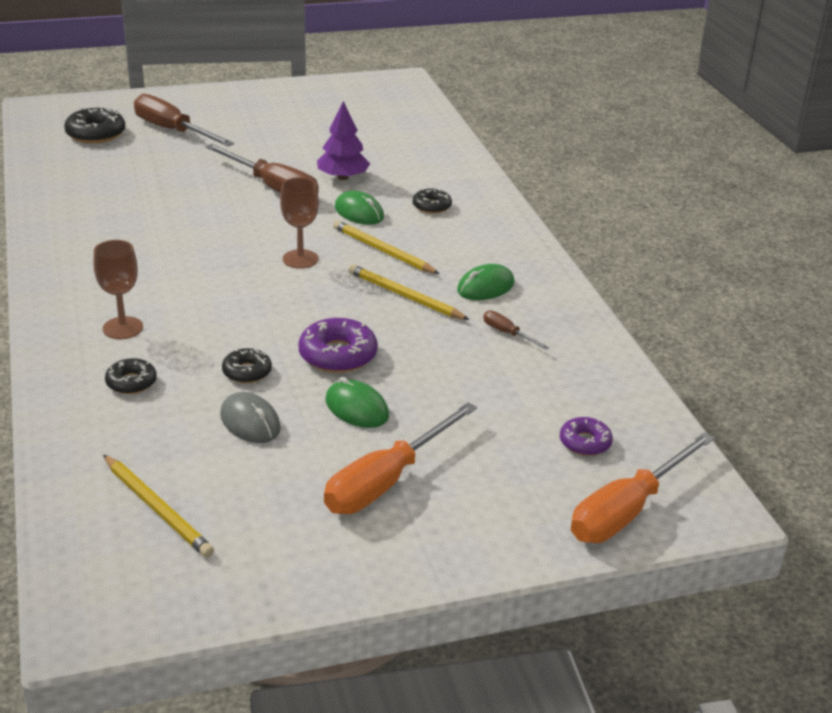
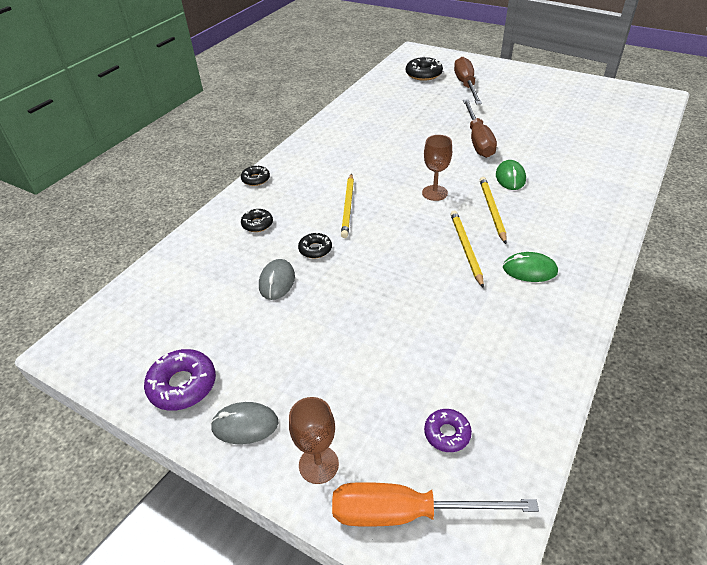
camera: 50 degrees right, 10 degrees up
(123, 328) = (294, 191): brown goblet -> brown goblet (318, 464)
(157, 508) = (174, 304): yellow pencil -> yellow pencil (348, 207)
(338, 355) = (375, 266): purple donut -> purple donut (183, 385)
(343, 177) = (530, 150): purple tree -> none
(357, 408) = (339, 308): green mouse -> none
(387, 481) = (292, 368): orange screwdriver -> none
(411, 548) = (245, 425): none -> grey mouse
(431, 206) = (566, 193): black donut -> black donut (256, 179)
(507, 334) = (500, 313): brown screwdriver -> none

